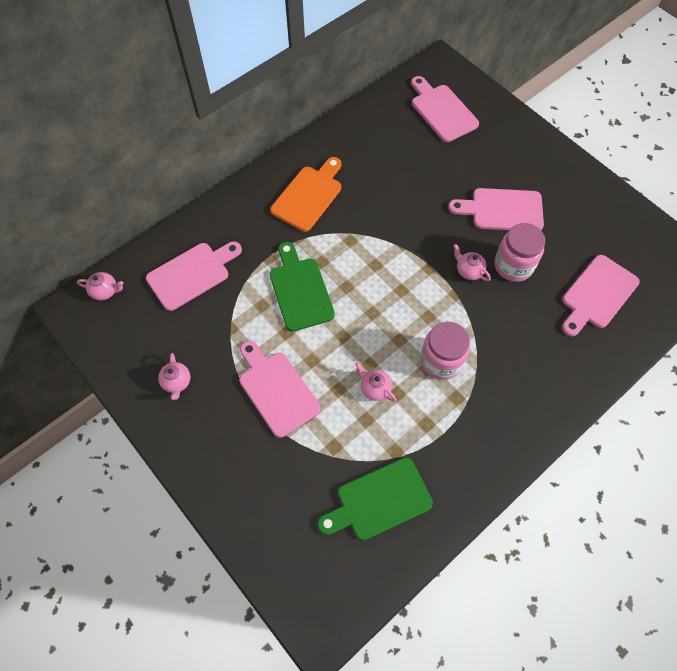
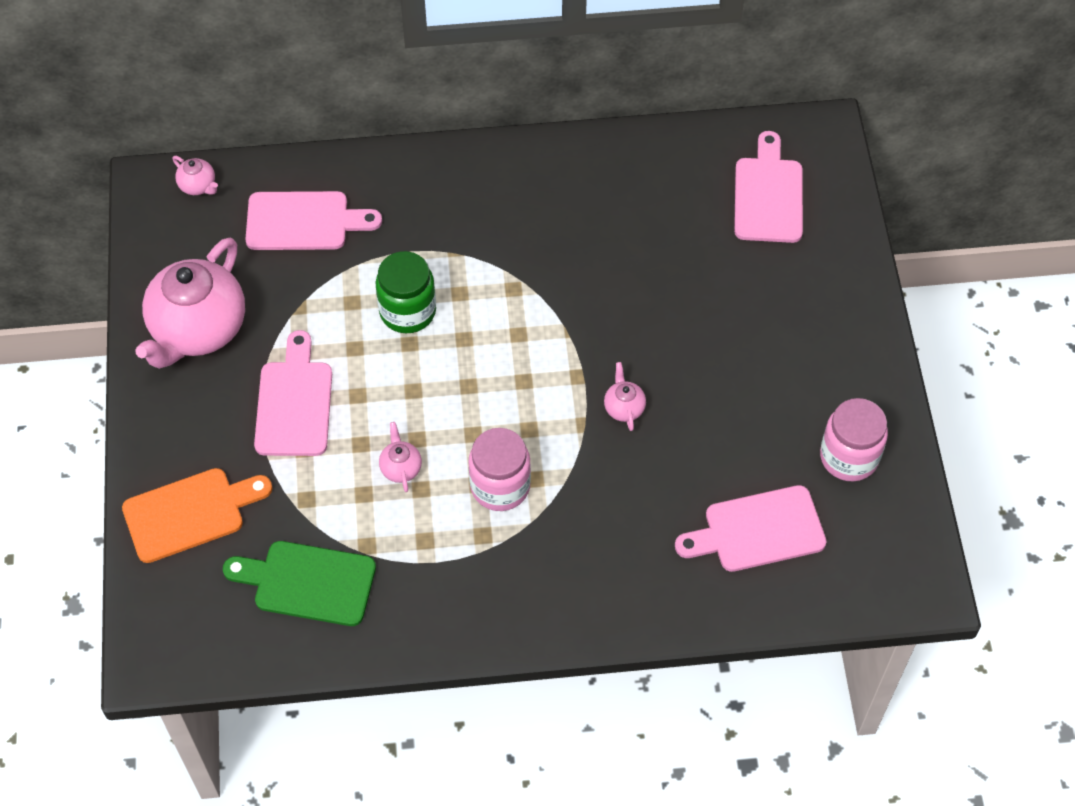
camera: 35 degrees right, 5 degrees down
(177, 382) = (198, 329): pink teapot -> pink teapot, size x2.45
(300, 290) = (407, 311): green cutting board -> green jar
(308, 196) = (509, 207): orange cutting board -> orange cutting board (190, 513)
(502, 210) = (732, 362): pink cutting board -> none
(513, 265) = (684, 434): pink jar -> pink jar (849, 457)

